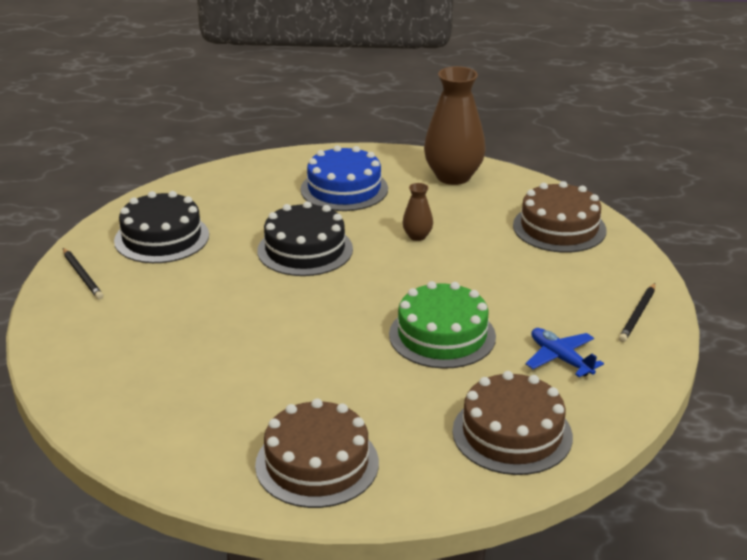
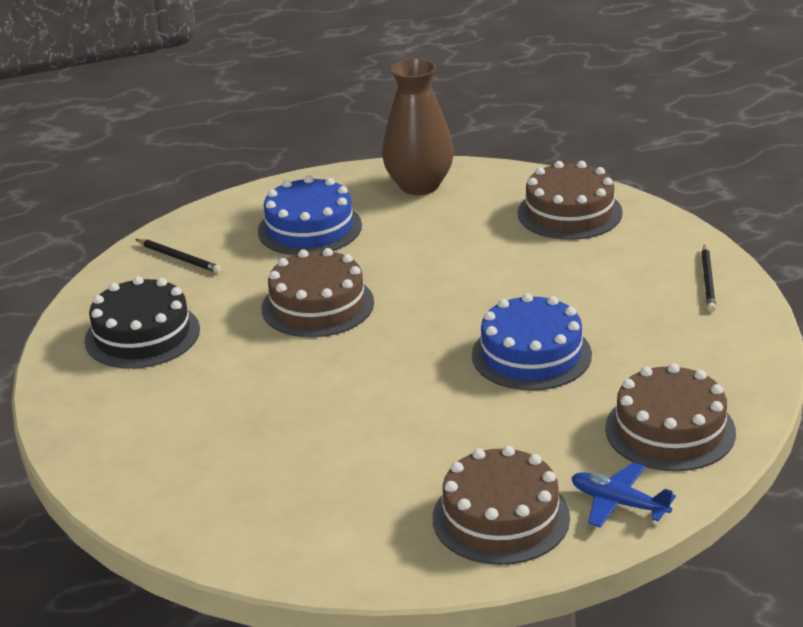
camera: 20 degrees left, 0 degrees up
(82, 275) = (82, 401): black pencil -> black pencil (179, 258)
(305, 250) = (317, 305): black cake -> brown cake
(417, 236) = (428, 259): brown vase -> none
(442, 335) = (531, 355): green cake -> blue cake
(560, 358) = (664, 344): blue plane -> blue plane (618, 503)

